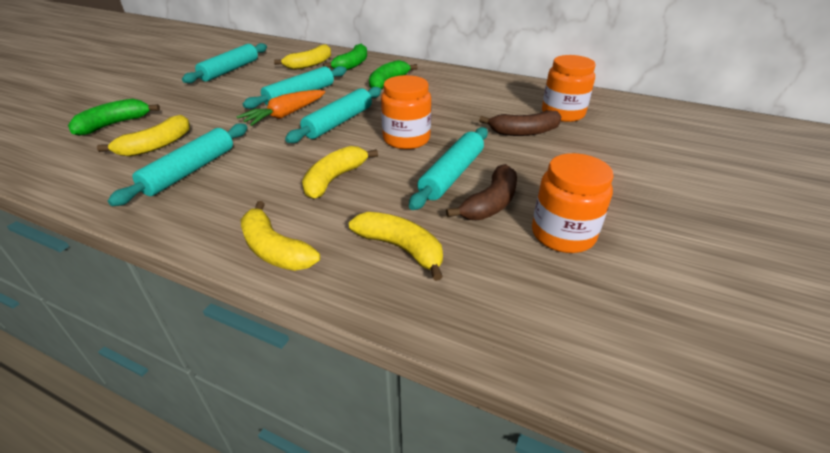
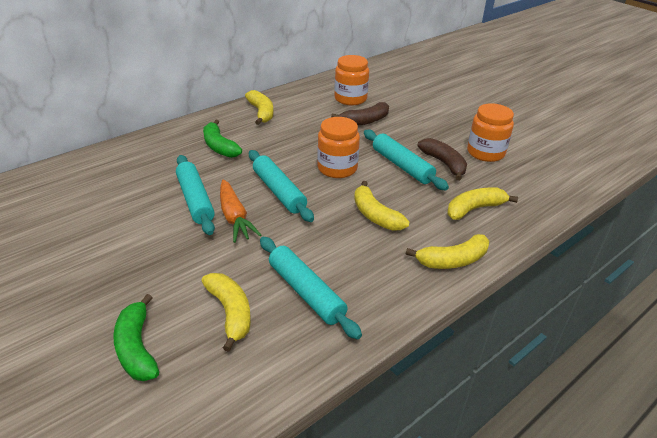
camera: 65 degrees left, 0 degrees up
(230, 70) = (60, 235): turquoise rolling pin -> none
(309, 64) = (116, 177): yellow banana -> yellow banana (261, 113)
(352, 65) = (151, 153): green banana -> none
(524, 132) = (365, 121): brown banana -> brown banana turned 45 degrees clockwise

